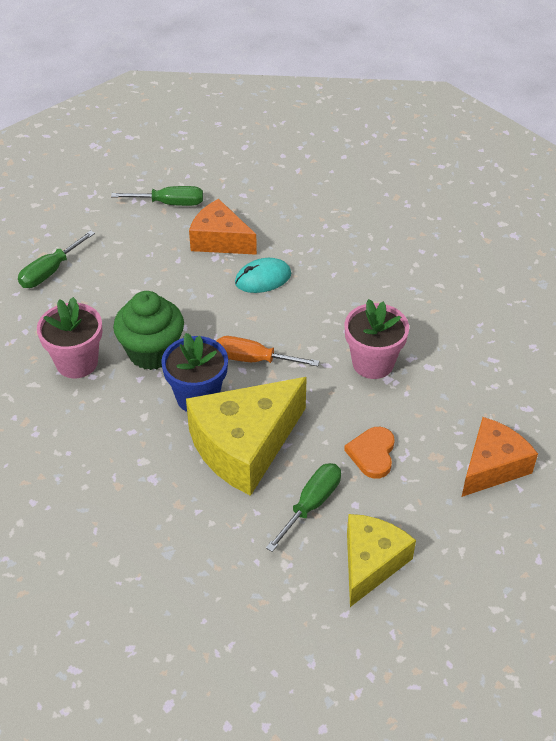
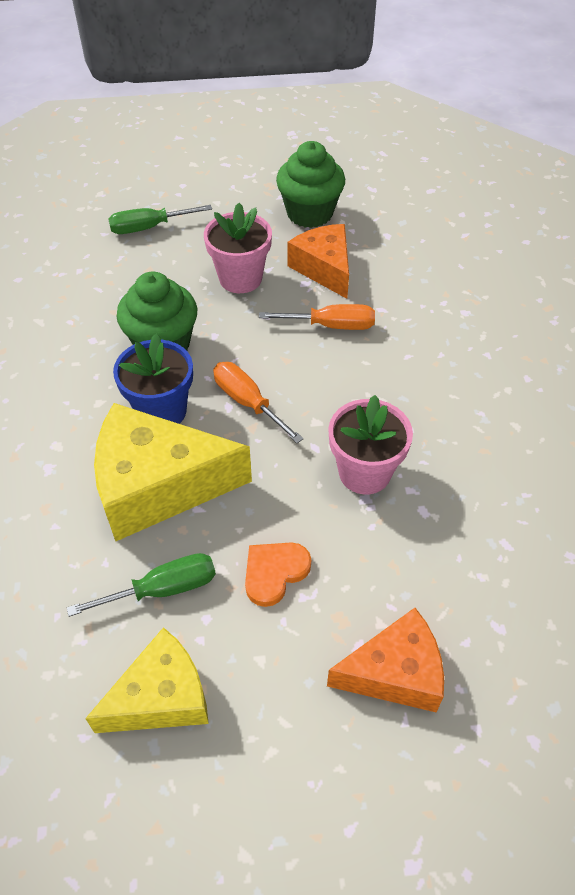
camera: 35 degrees right, 5 degrees up
(77, 362) = (91, 320): pink flower pot -> pink flower pot (240, 278)
(170, 203) = (309, 213): green screwdriver -> green cupcake
(263, 278) = (331, 326): turquoise mouse -> orange screwdriver

